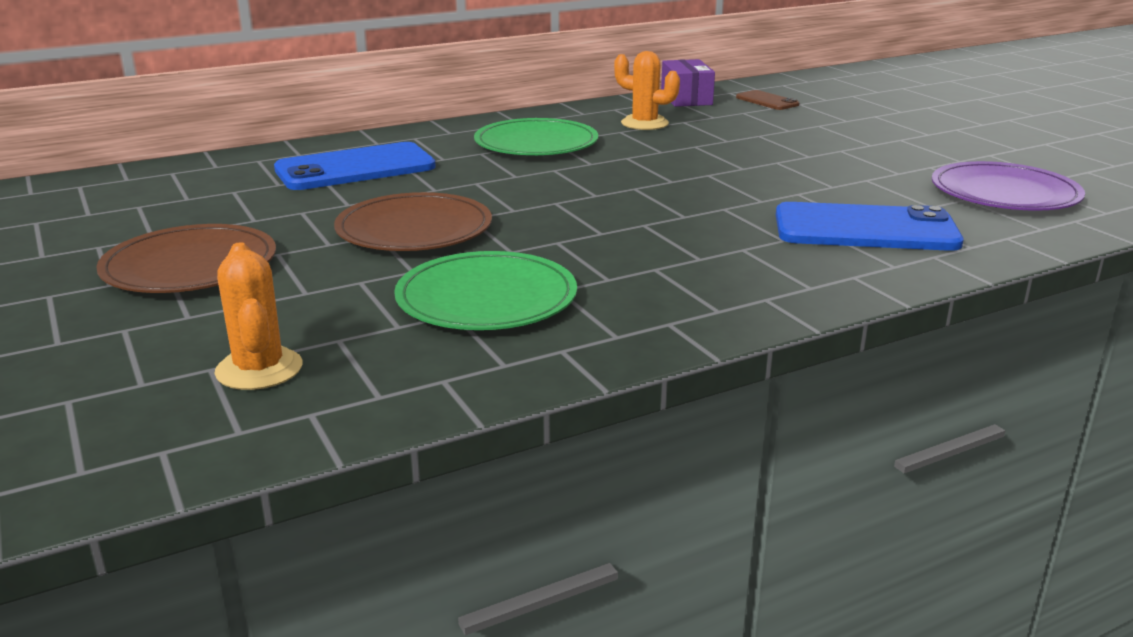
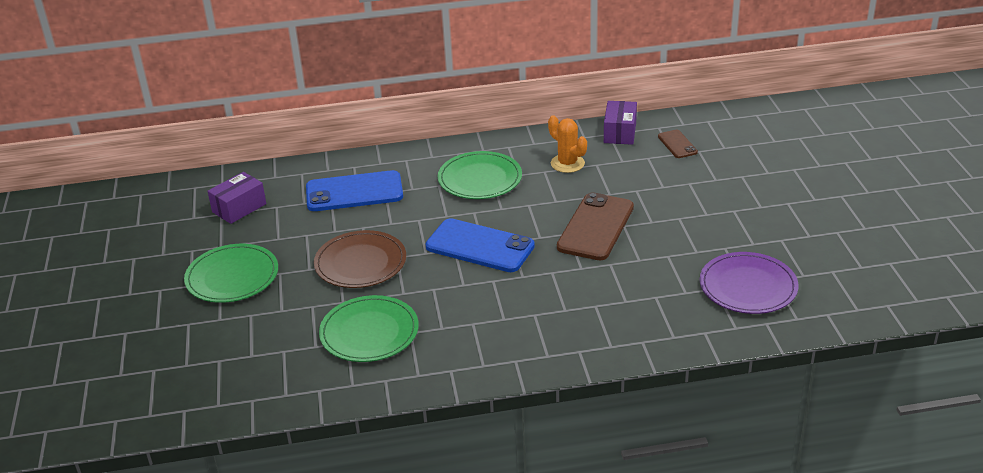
camera: 20 degrees right, 10 degrees up
(169, 198) = (239, 208): none -> purple box
(190, 266) = (232, 277): brown plate -> green plate
(259, 369) = (239, 365): orange cactus -> none
(740, 166) = (595, 227): none -> brown phone
(865, 229) = (622, 309): blue phone -> blue phone (480, 246)

